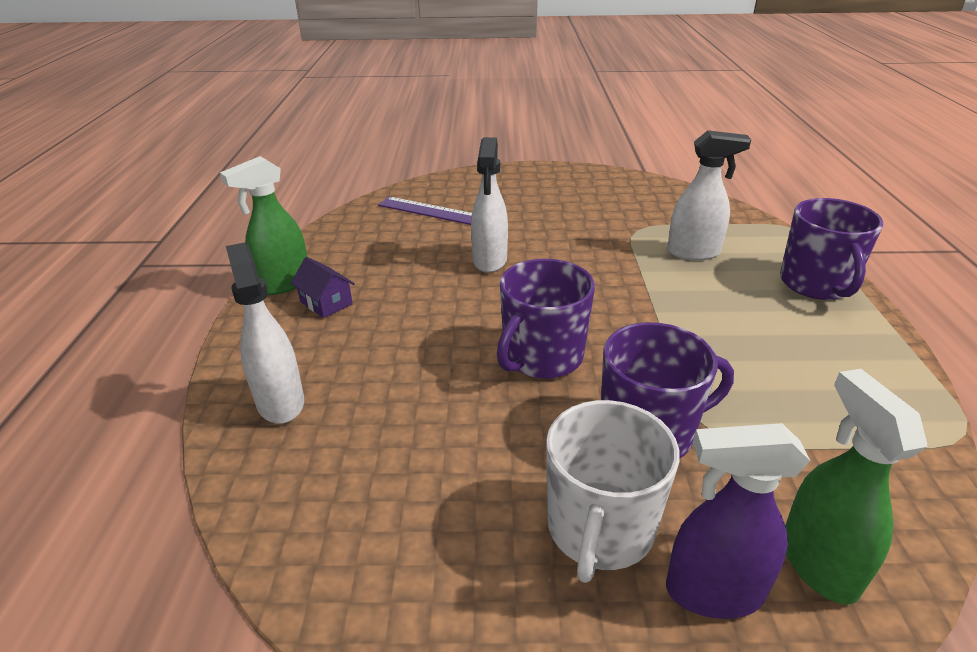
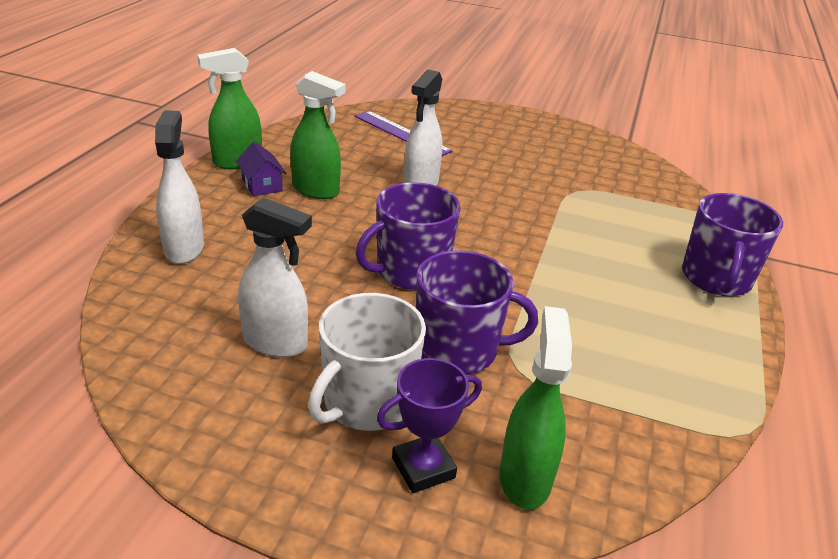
camera: 15 degrees right, 0 degrees up
(388, 294) = (316, 190): none -> green spray bottle
(694, 252) = (616, 223): white spray bottle -> white spray bottle (276, 342)
(712, 592) = (423, 468): purple spray bottle -> purple trophy

